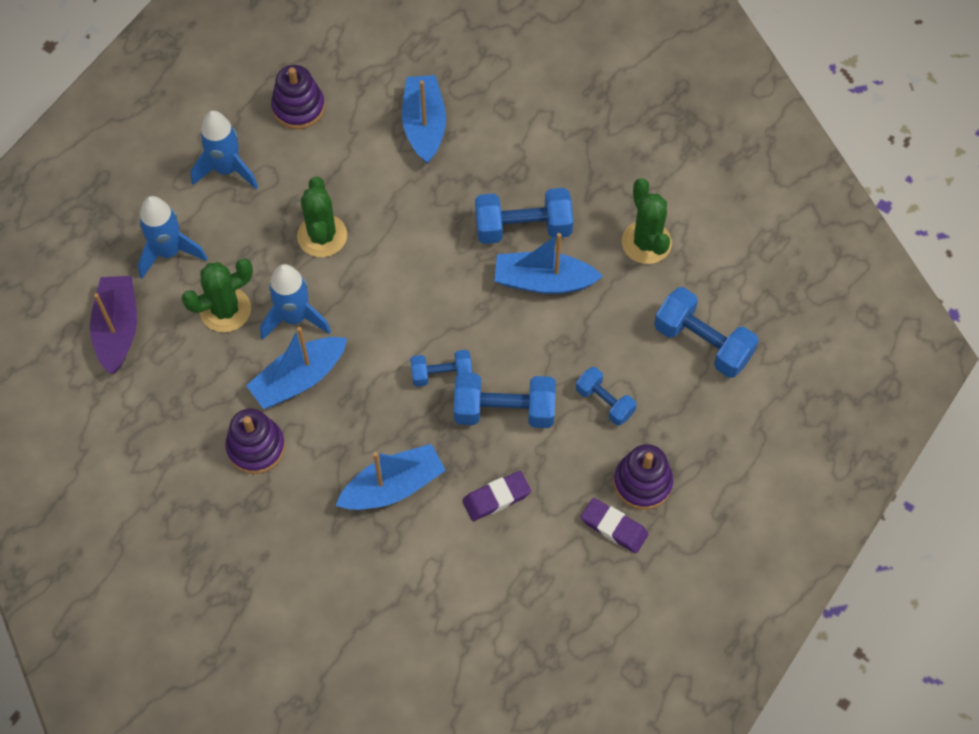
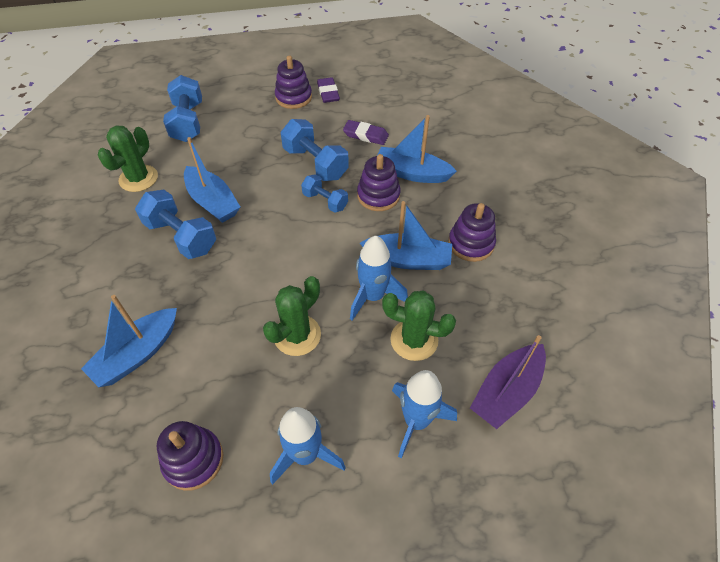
camera: 135 degrees left, 10 degrees down
(397, 427) = (378, 196): none -> purple stacking toy
(605, 402) = (265, 133): blue dumbbell -> none

